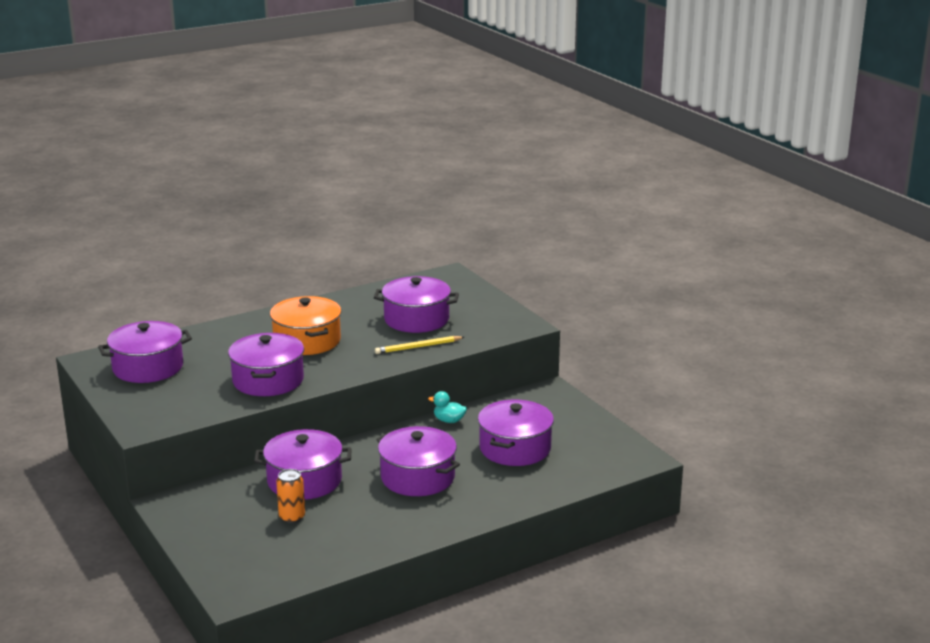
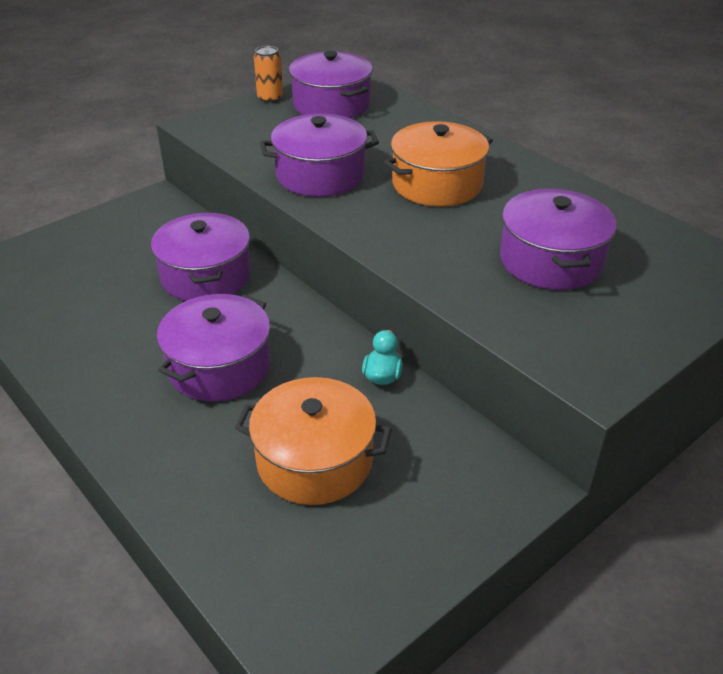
camera: 80 degrees right, 15 degrees up
(292, 517) = (125, 280): orange can -> orange can (270, 98)
(418, 347) = (458, 274): yellow pencil -> none
(515, 448) = (314, 460): purple pot -> orange pot

